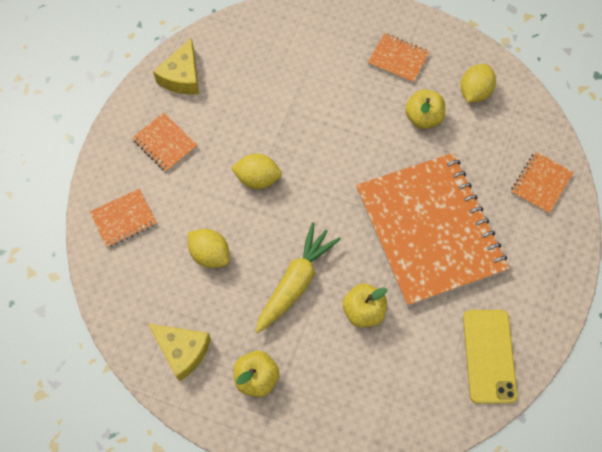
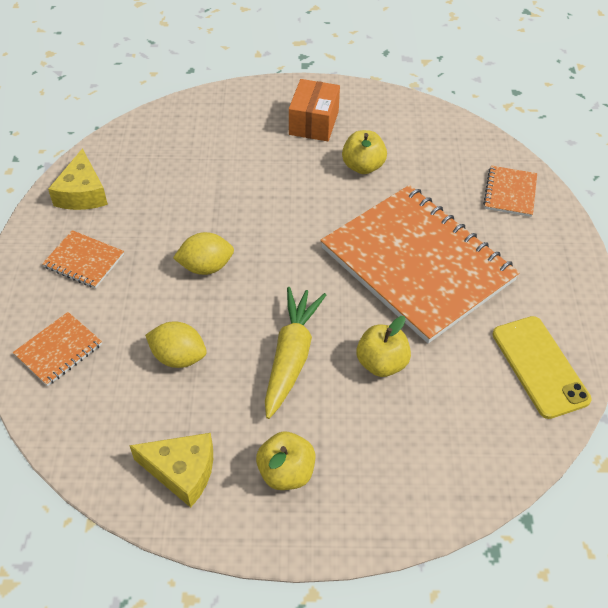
camera: 20 degrees left, 15 degrees down
(398, 59) = (314, 123): orange notebook -> orange box
(474, 92) = (404, 132): yellow lemon -> none

